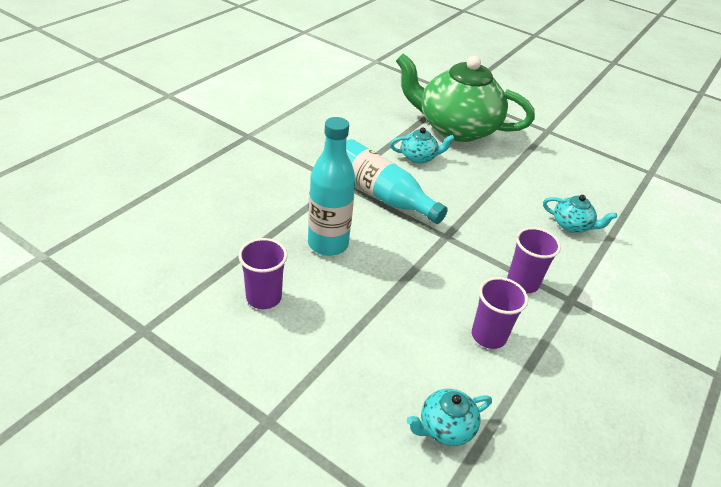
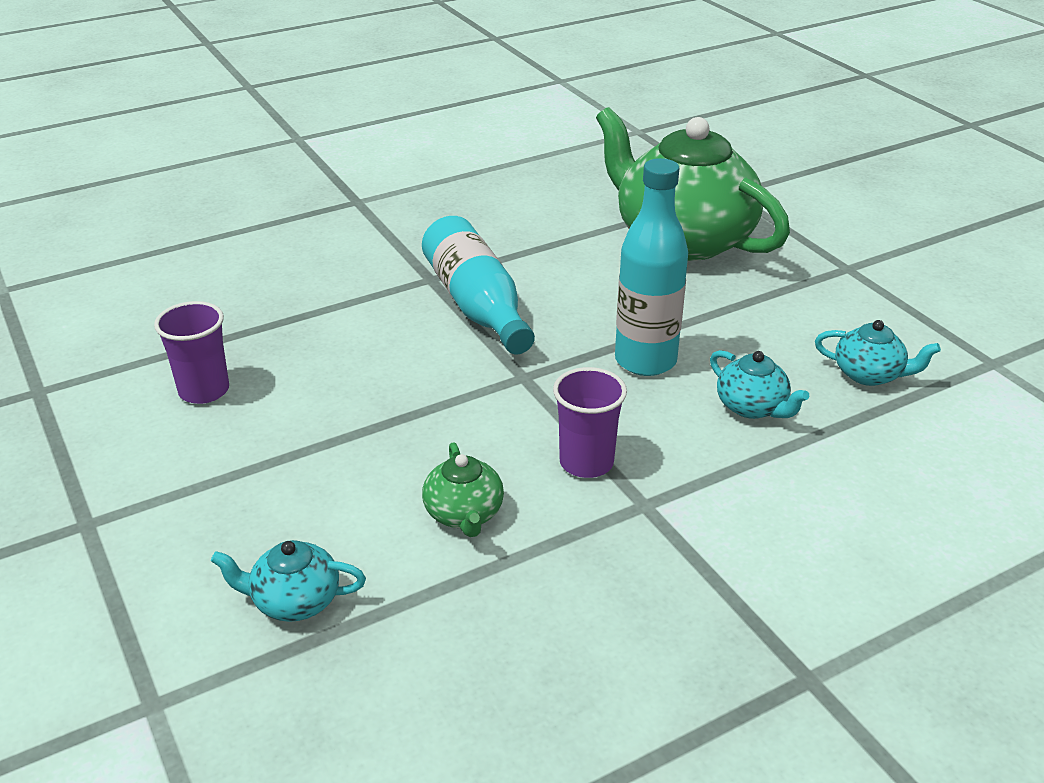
camera: 30 degrees right, 5 degrees down
(328, 244) = (343, 349): turquoise bottle -> turquoise bottle (645, 361)
(419, 157) = (582, 268): turquoise teapot -> turquoise teapot (869, 374)
(488, 336) = (464, 514): purple cup -> green teapot

